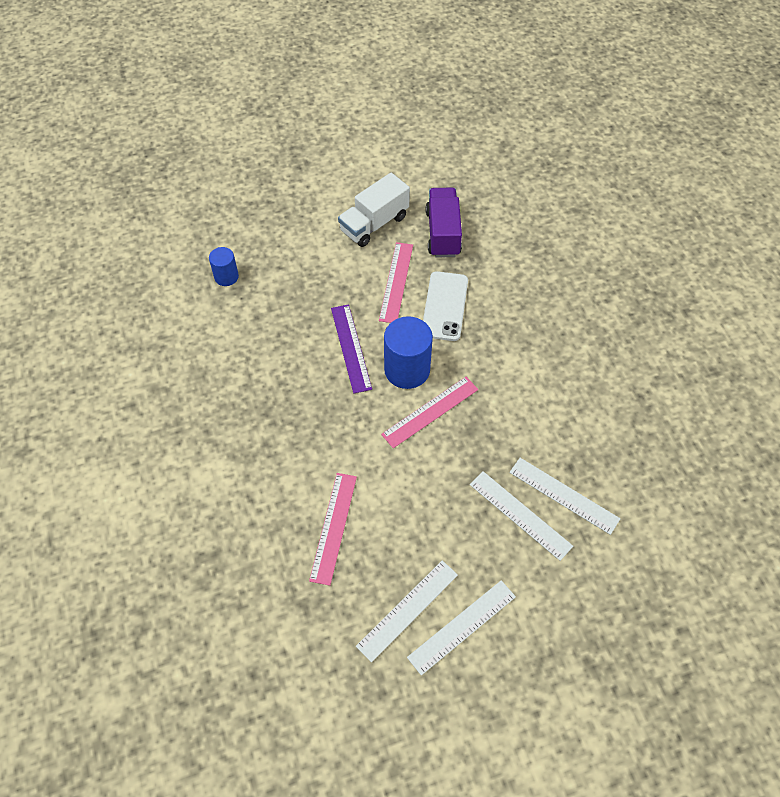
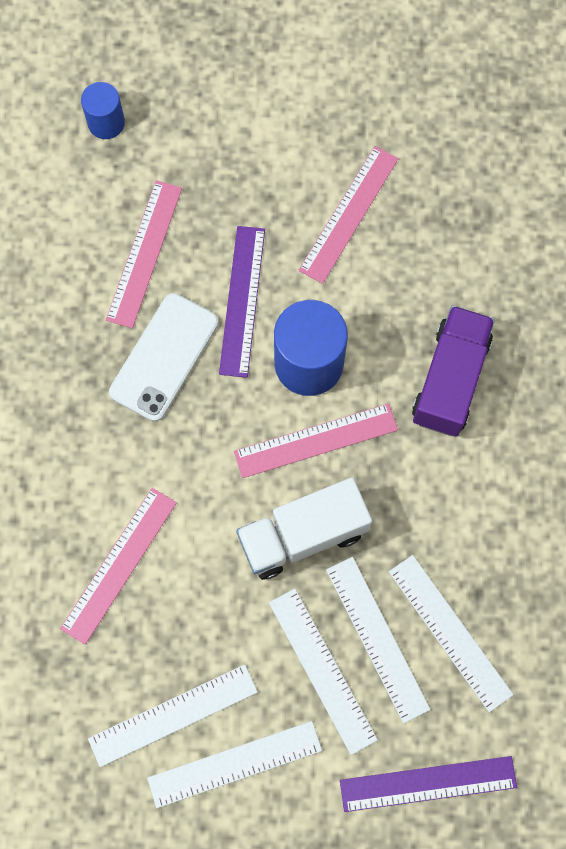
camera: 20 degrees right, 15 degrees up
(278, 340) = (144, 253): none -> pink ruler
(374, 224) = (354, 102): white truck -> white truck (303, 535)
(443, 233) = (451, 153): purple truck -> purple truck (450, 380)
(444, 306) = (404, 278): white phone -> white phone (164, 357)
(494, 546) = (322, 670): none -> white ruler
(593, 592) = (428, 783): none -> purple ruler

